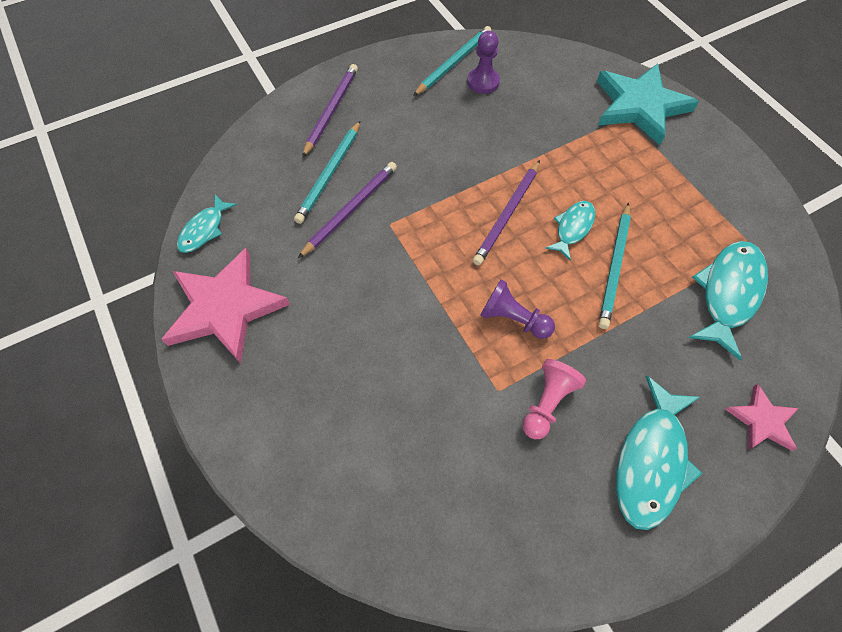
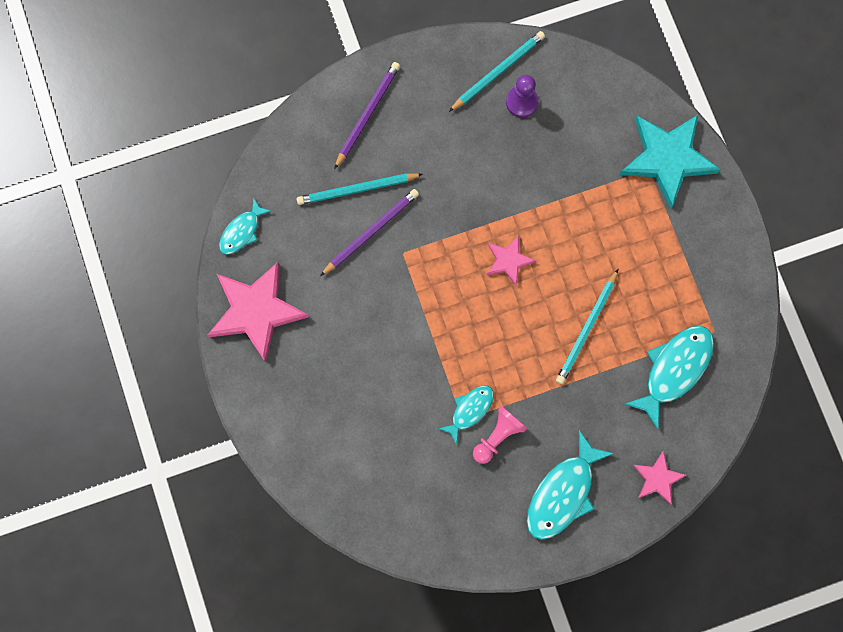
camera: 10 degrees right, 15 degrees up
(330, 174) = (357, 189): turquoise pencil -> turquoise pencil turned 45 degrees clockwise
(507, 214) = (508, 260): purple pencil -> pink star
(513, 319) = (489, 361): purple pawn -> none
(572, 228) = (562, 284): turquoise fish -> turquoise fish (470, 410)

